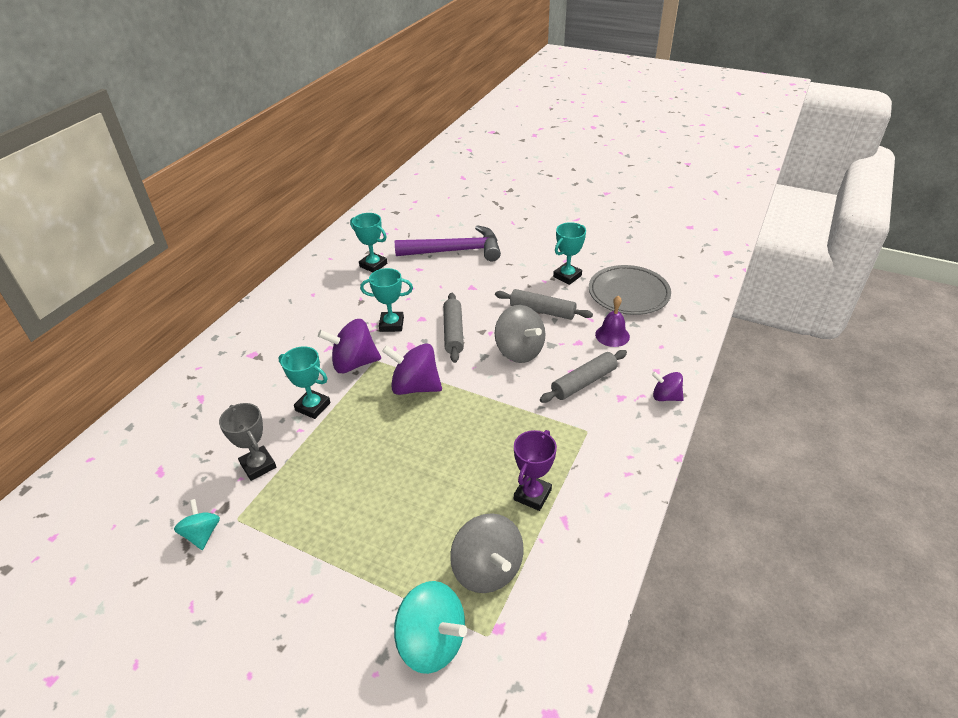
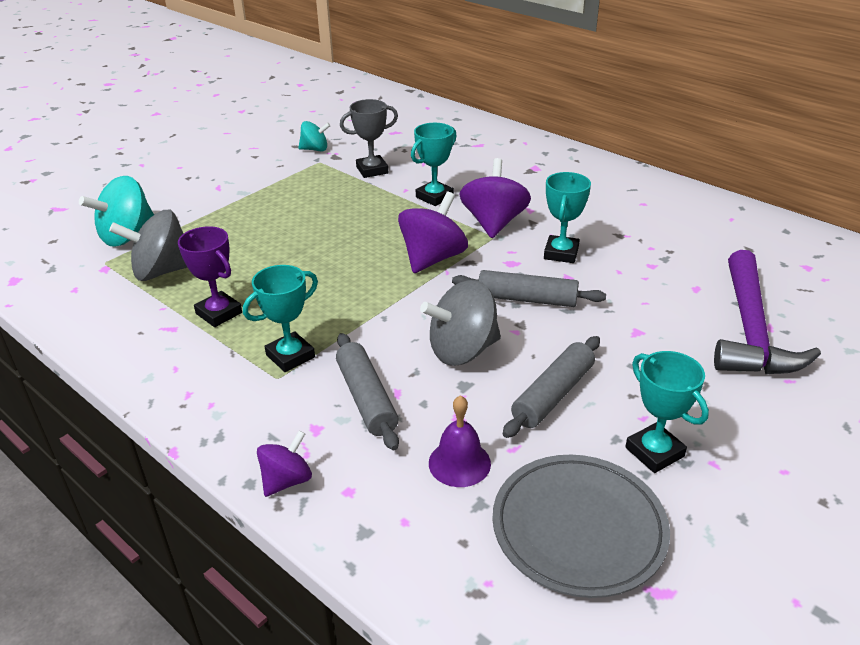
camera: 105 degrees right, 5 degrees down
(373, 265) = (710, 250): turquoise trophy -> turquoise trophy (290, 356)

